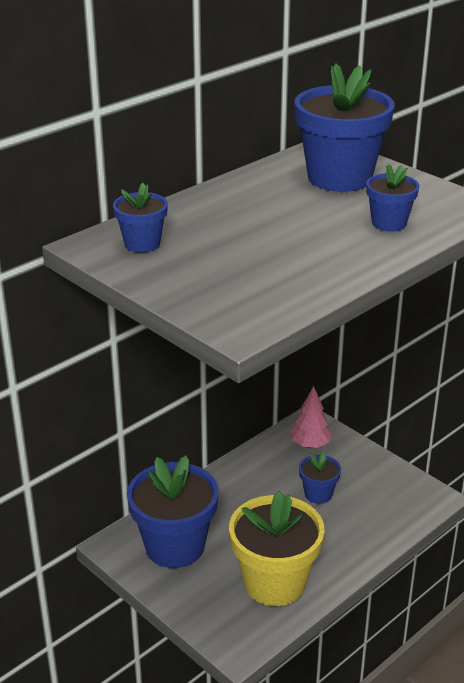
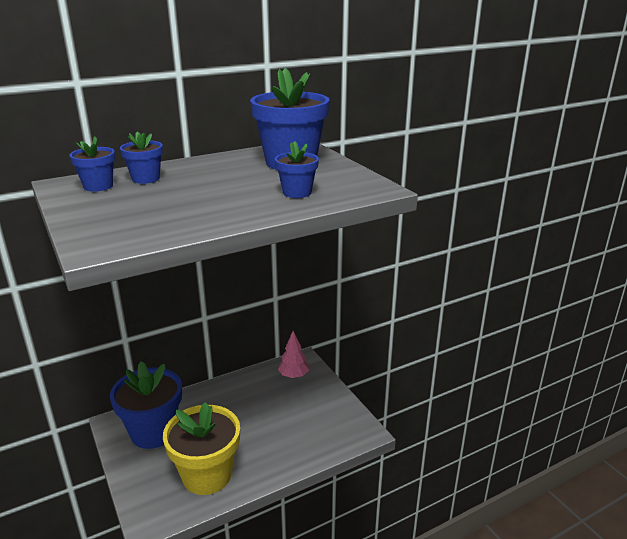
camera: 15 degrees right, 5 degrees down
(318, 494) = (279, 413): blue flower pot -> blue flower pot (146, 179)

